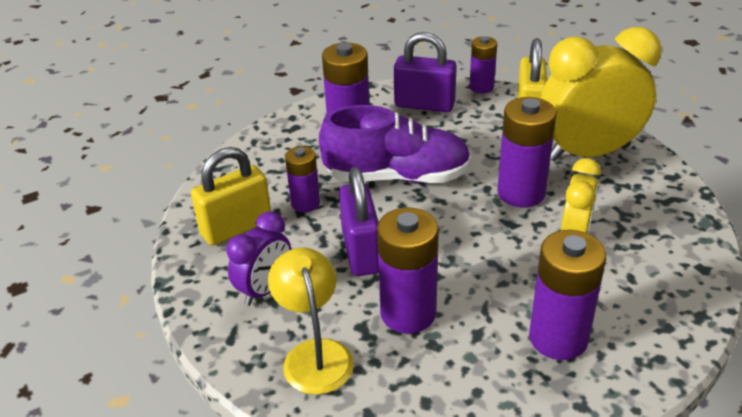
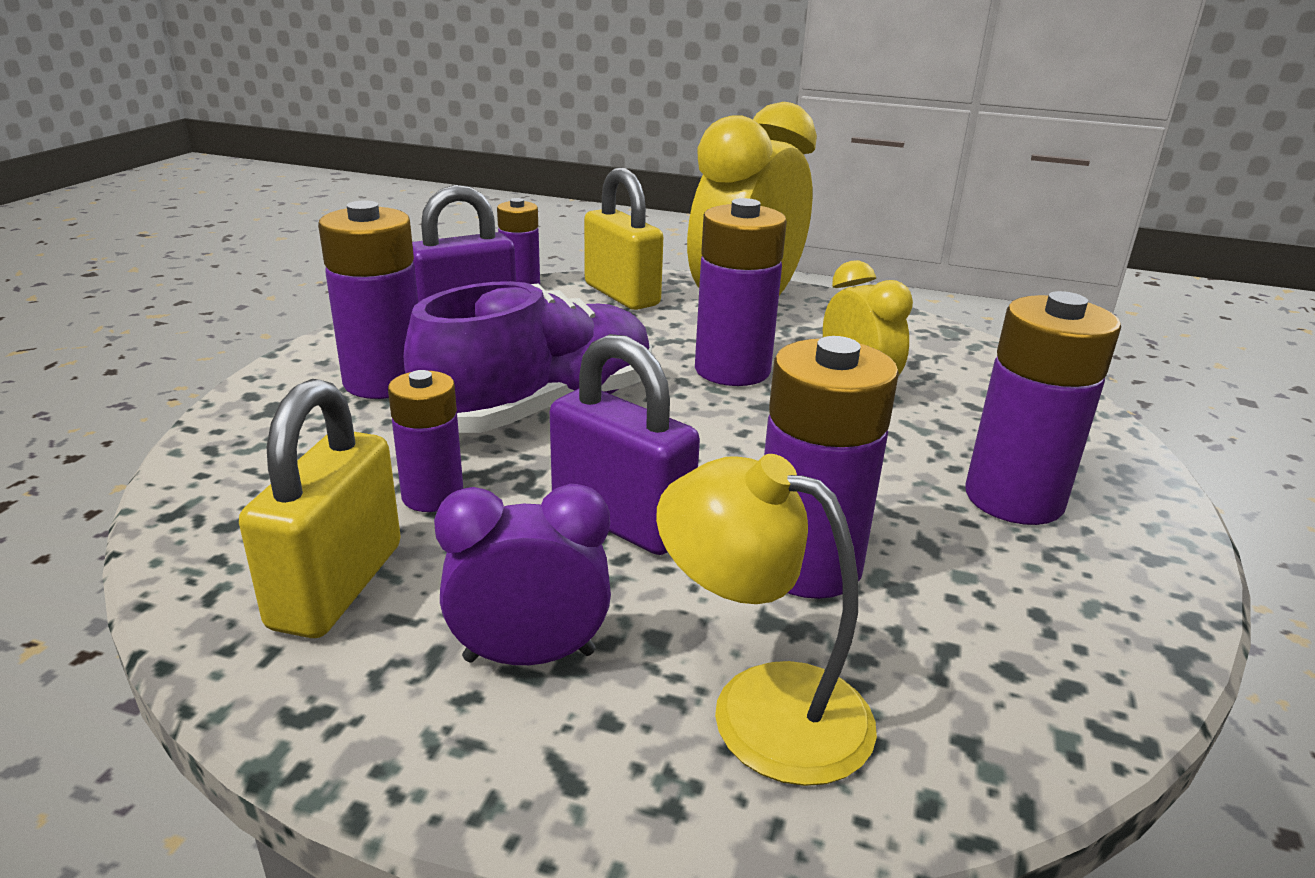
camera: 45 degrees left, 10 degrees down
(265, 289) = (529, 656): purple clock -> purple clock turned 90 degrees counterclockwise

